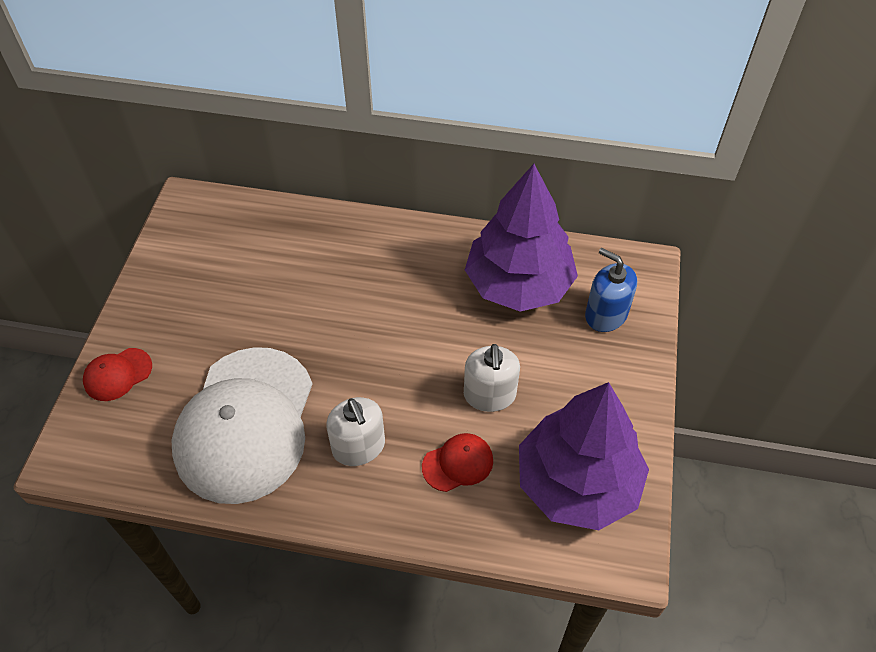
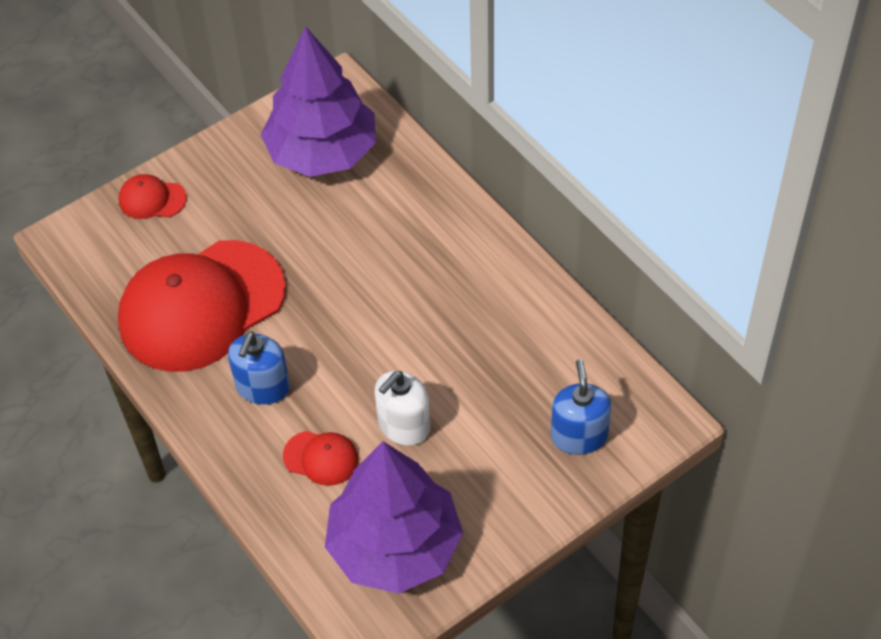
camera: 45 degrees right, 0 degrees up
(245, 424) = (201, 306): white cap -> red cap
(358, 447) = (262, 387): white soap dispenser -> blue soap dispenser
(518, 284) = (532, 353): purple tree -> purple tree (322, 153)

